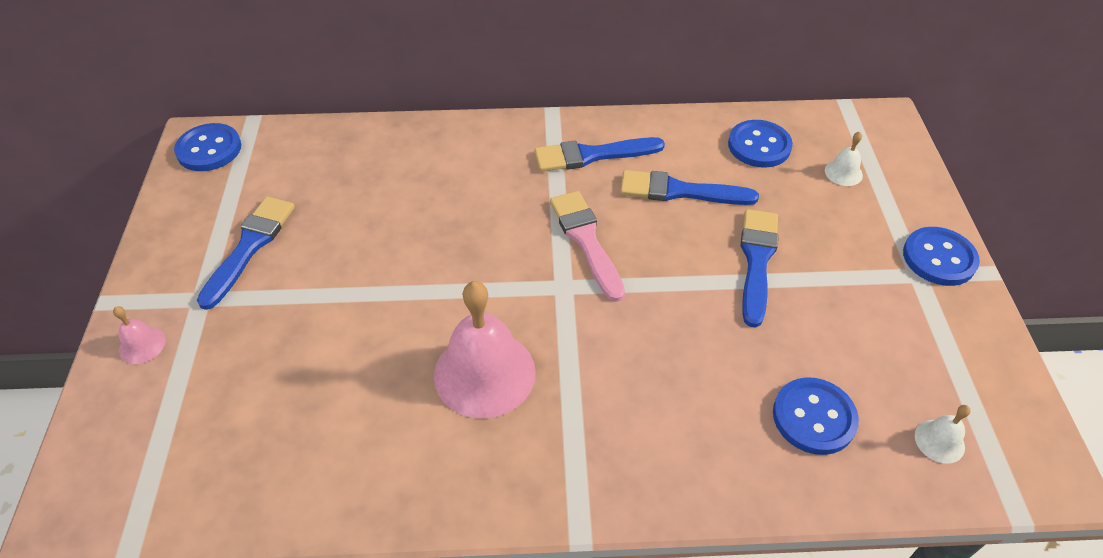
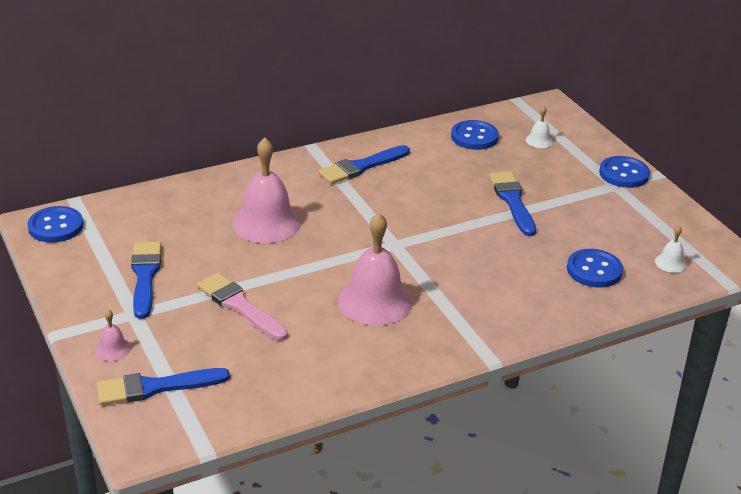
camera: 25 degrees left, 15 degrees down
(432, 208) = (266, 222): none -> pink bell
(586, 240) = (392, 216): pink brush -> pink brush (239, 306)
(679, 191) = (437, 174): blue brush -> blue brush (155, 387)

